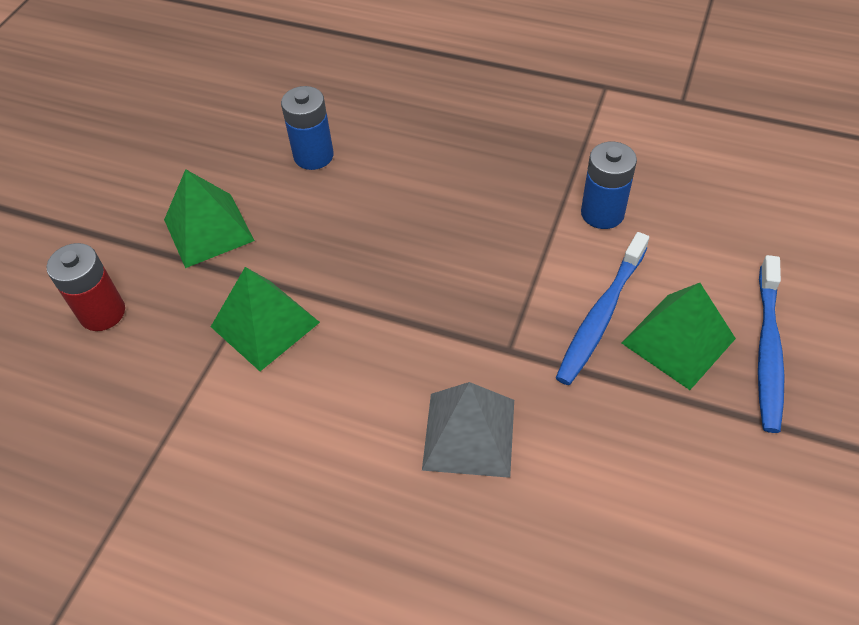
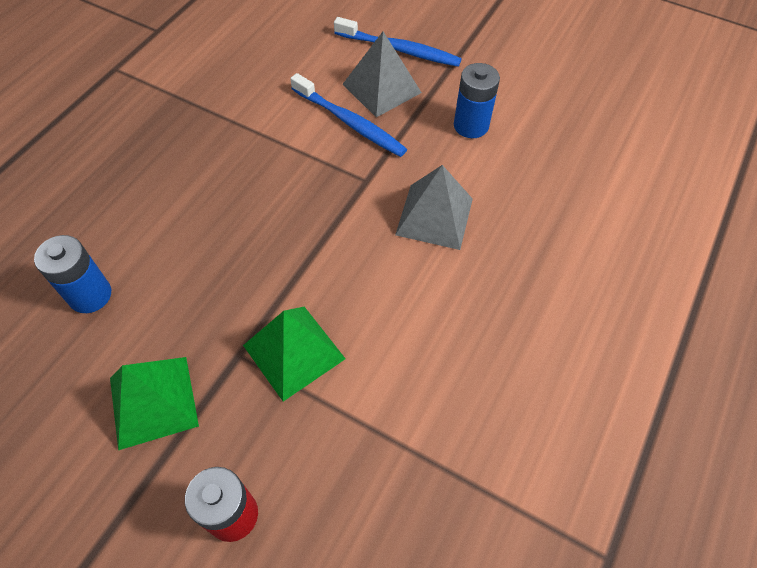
camera: 85 degrees left, 5 degrees up
(602, 213) = (254, 101): blue battery -> blue battery (471, 125)
(678, 341) = (382, 88): green pyramid -> grey pyramid

